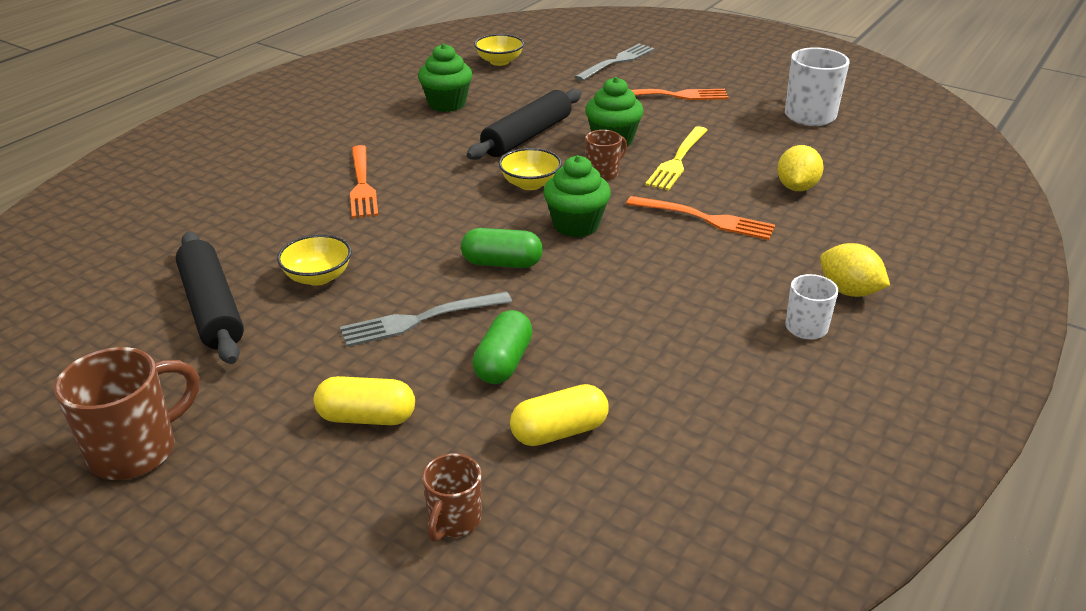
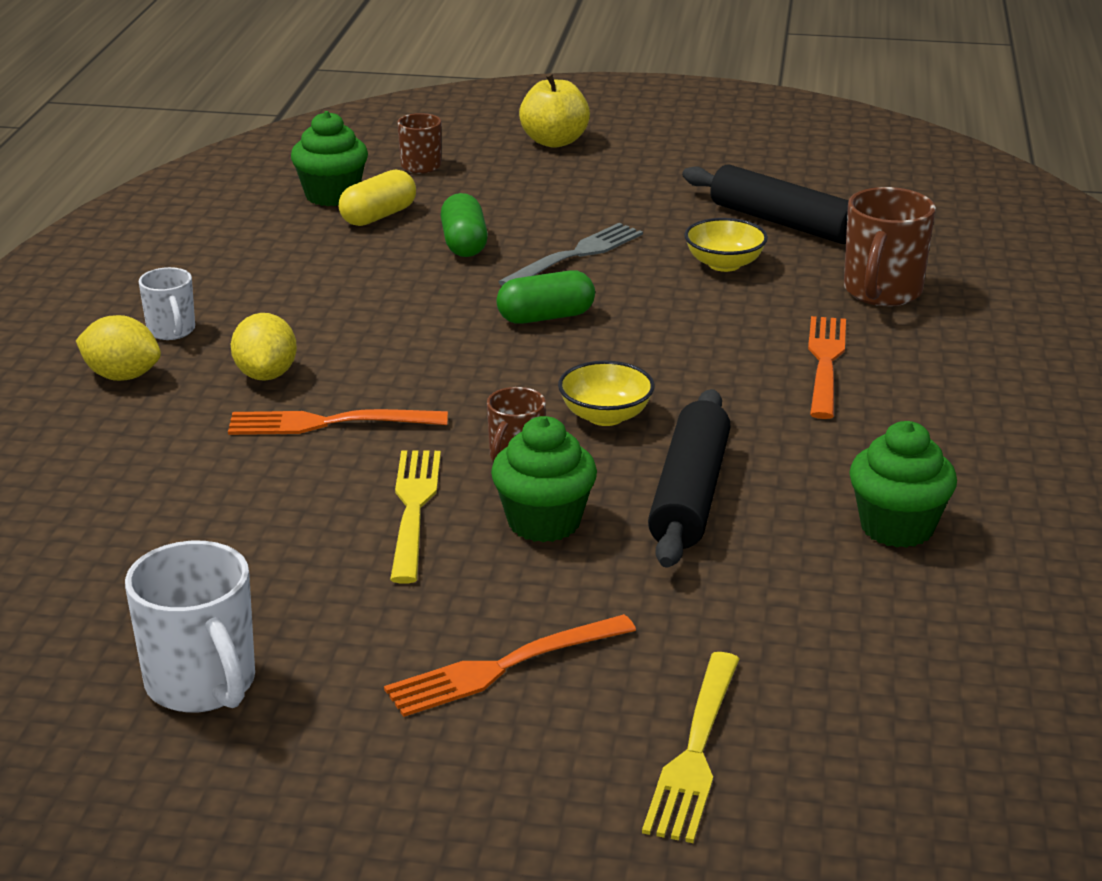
camera: 155 degrees right, 5 degrees down
(136, 450) = (690, 148): brown mug -> brown mug (882, 292)
(258, 521) = (554, 141): none -> yellow apple
(362, 184) = (825, 363): orange fork -> orange fork turned 45 degrees clockwise
(367, 417) = (543, 193): yellow capsule -> none
(499, 61) = (943, 674): yellow bowl -> none
(576, 225) = (495, 376): green cupcake -> green cupcake (332, 195)
(617, 62) = (695, 752): grey fork -> yellow fork
(796, 187) = (205, 505): yellow lemon -> yellow lemon (266, 374)

